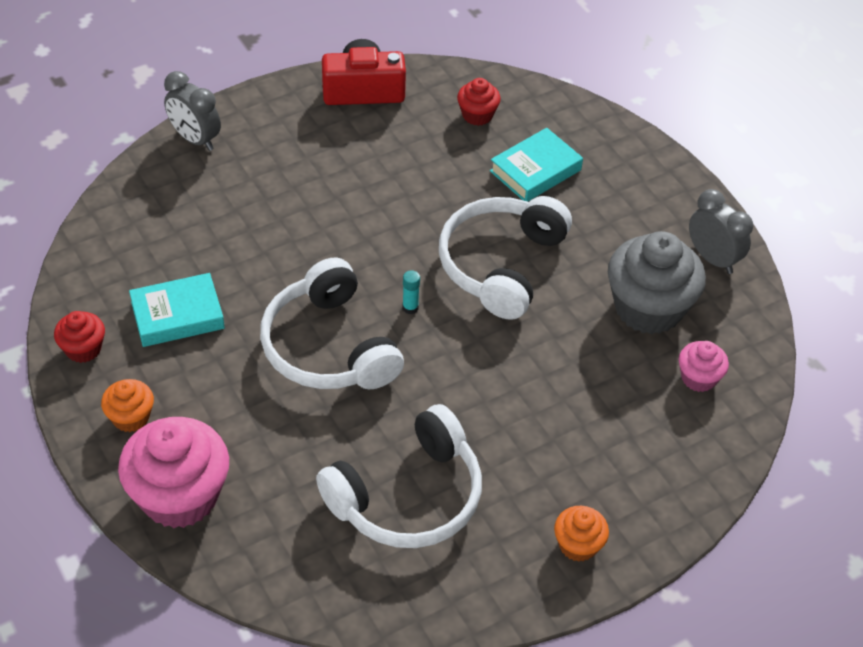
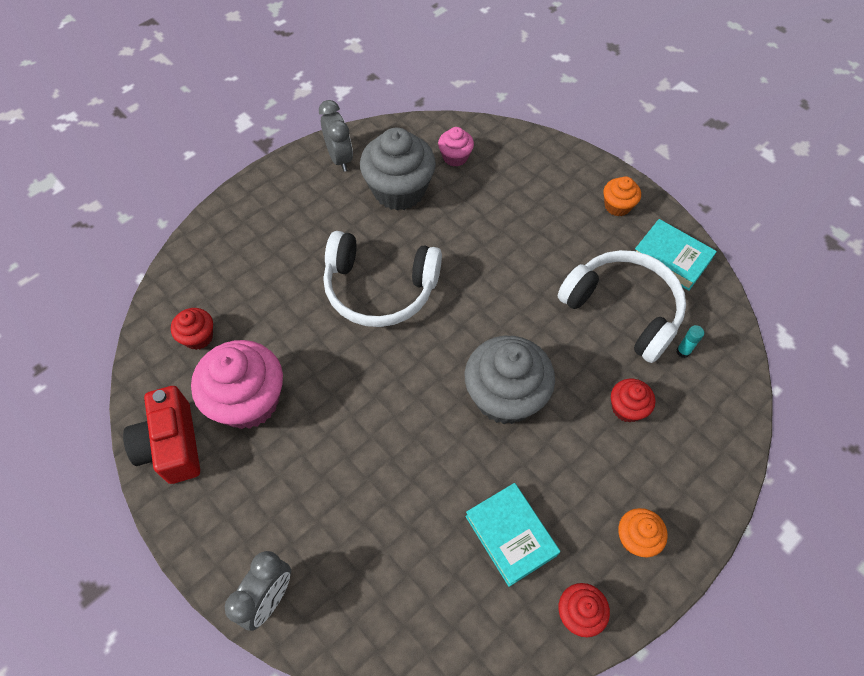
camera: 100 degrees left, 10 degrees up
(179, 496) = (693, 470): pink cupcake -> pink cupcake (248, 401)
(275, 456) = (627, 408): none -> red cupcake
(328, 347) = (505, 396): white headphones -> grey cupcake
(410, 308) = (444, 344): turquoise glue stick -> turquoise glue stick (683, 351)
(535, 170) = (265, 281): turquoise book -> turquoise book (671, 258)
(712, 258) = (340, 158): grey clock -> grey clock turned 120 degrees clockwise

